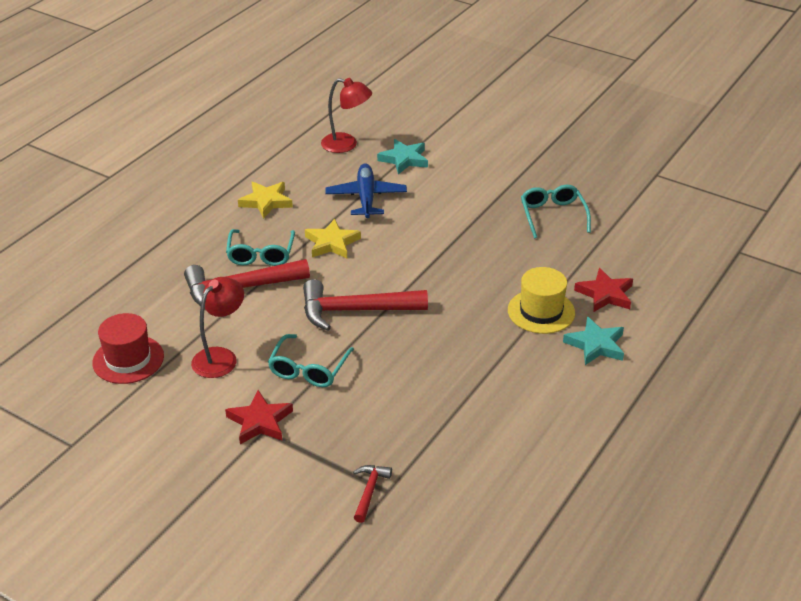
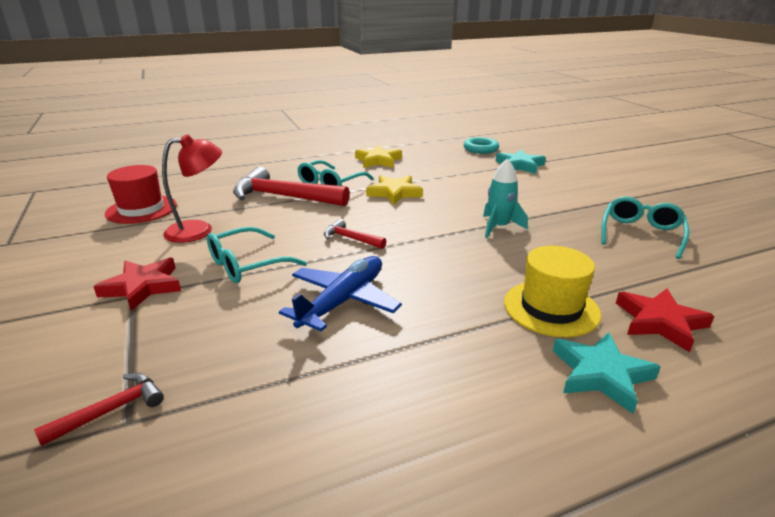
camera: 35 degrees right, 10 degrees down
(346, 144) = (480, 149): red lamp -> turquoise ring
(355, 310) = (350, 238): red hammer -> red hammer, size x0.48
(366, 197) = (459, 177): blue plane -> blue plane (343, 301)
(452, 250) = (498, 227): none -> turquoise rocket

